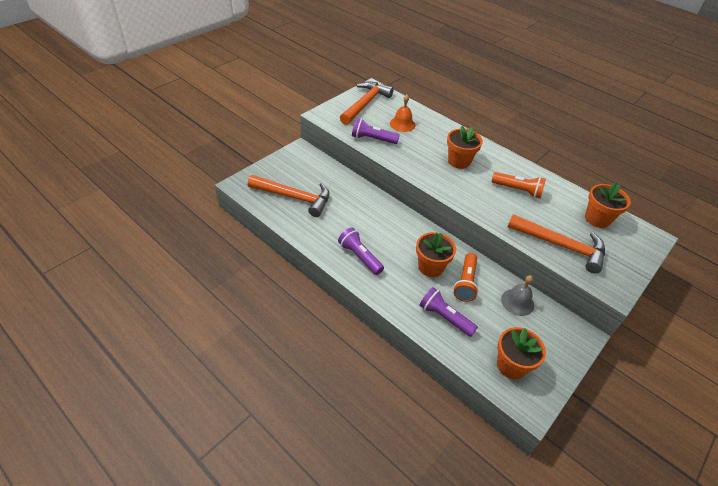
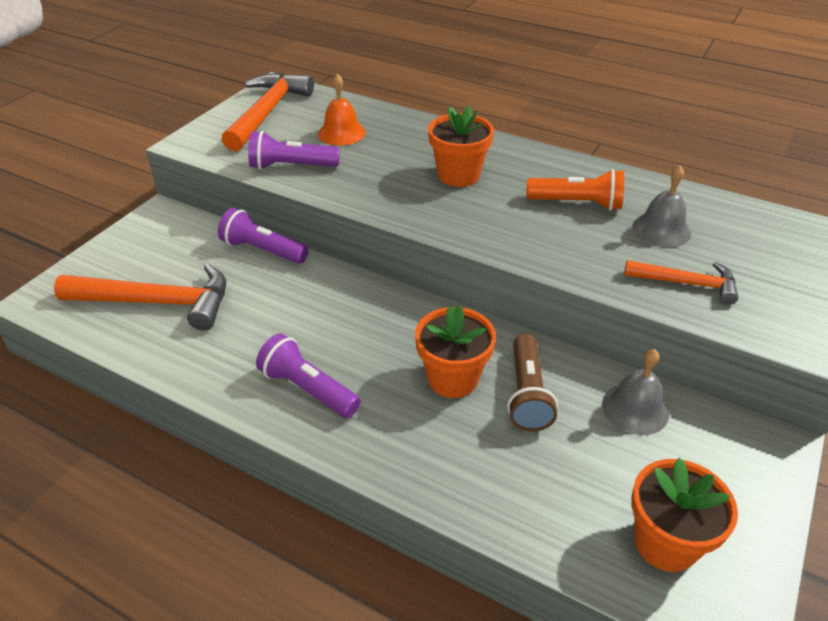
camera: 10 degrees left, 5 degrees down
(444, 317) = (505, 474): purple flashlight -> purple flashlight (263, 250)
(465, 283) = (527, 394): orange flashlight -> brown flashlight
(558, 214) = (661, 229): none -> grey bell
(561, 246) = (687, 283): orange hammer -> orange hammer, size x0.58
(597, 219) = (730, 224): orange flower pot -> none

